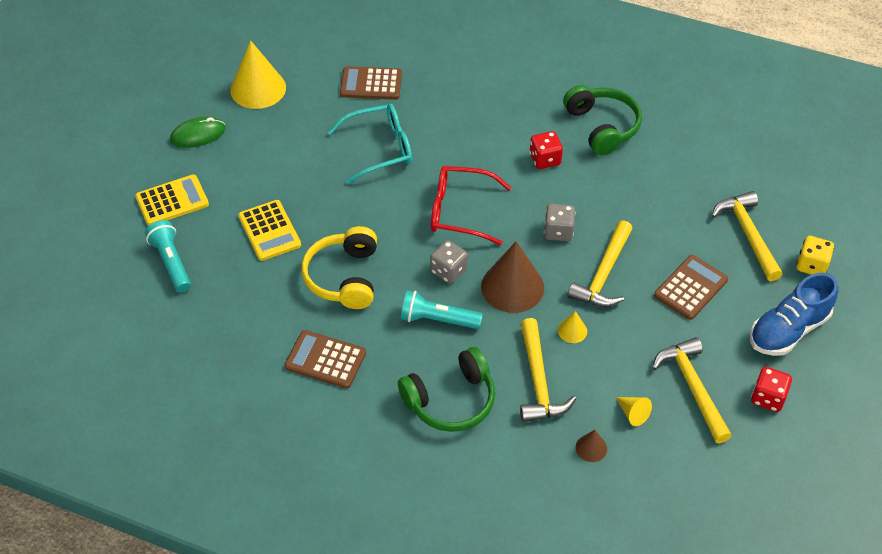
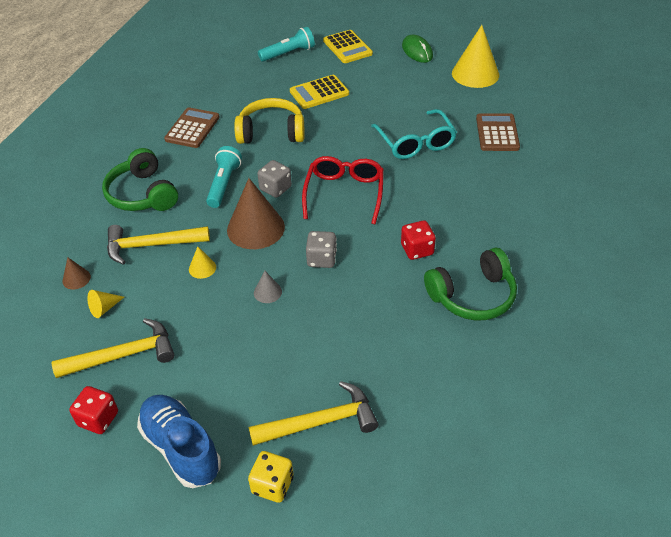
camera: 90 degrees right, 5 degrees down
(604, 274) = (267, 292): yellow hammer -> grey cone
(690, 288) = (246, 362): brown calculator -> none

